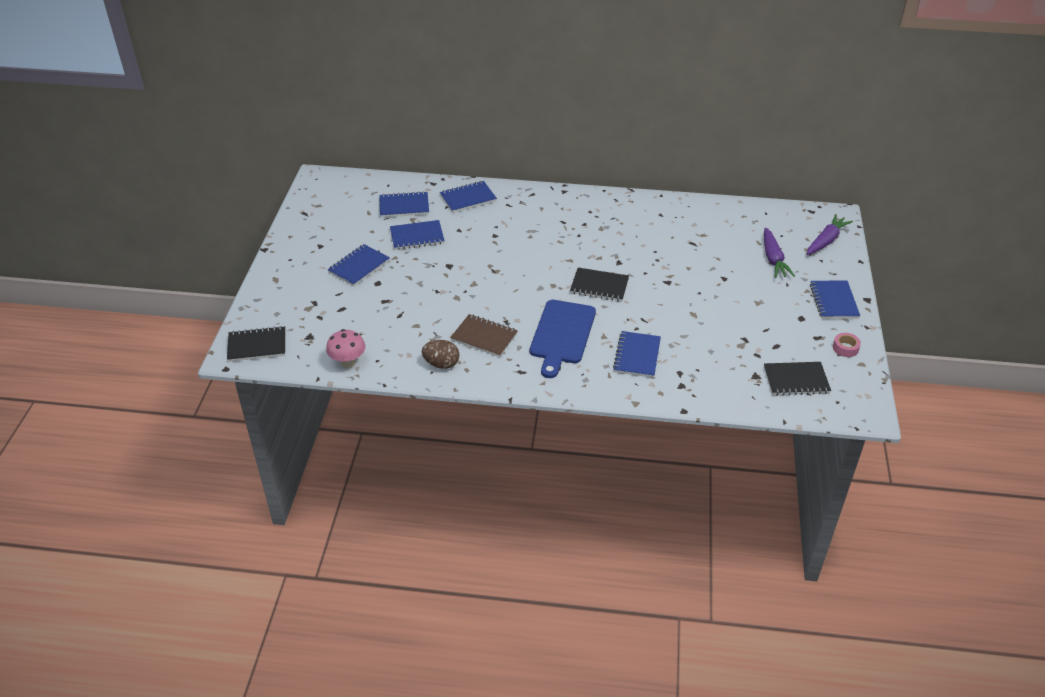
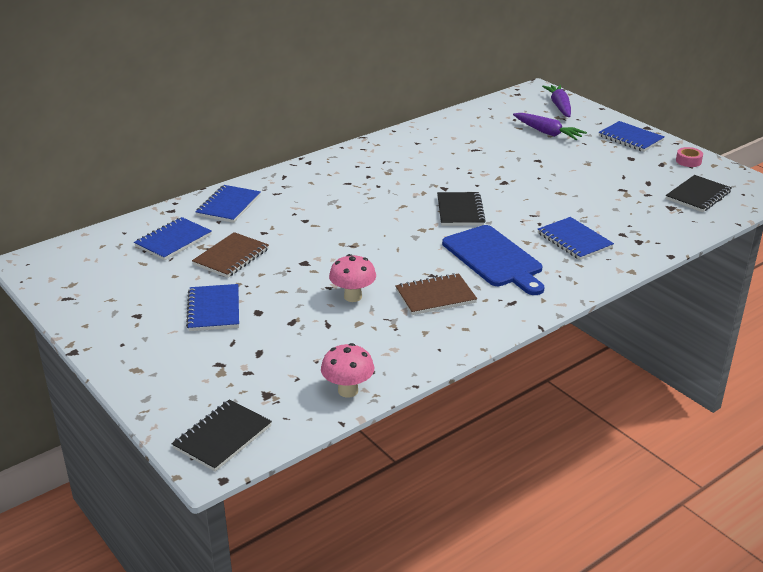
camera: 45 degrees left, 10 degrees down
(417, 237) = (231, 257): blue notebook -> brown notebook
(439, 306) = (353, 297): none -> pink mushroom
(441, 364) = (437, 338): brown egg -> none
(599, 286) = (460, 211): black notebook -> black notebook turned 60 degrees counterclockwise

